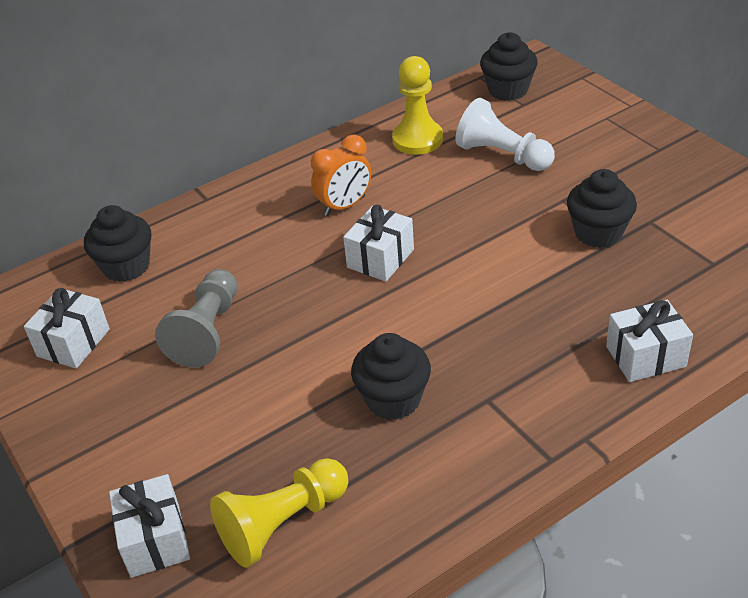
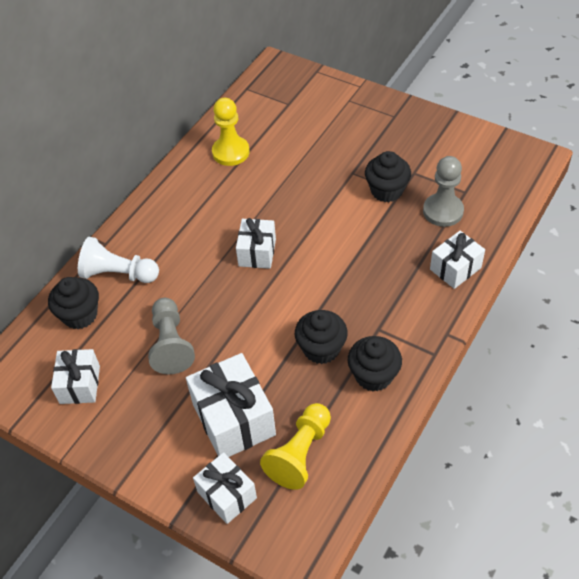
camera: 25 degrees left, 10 degrees up
(225, 447) = (234, 419): none -> white gift
(344, 206) = (209, 220): orange clock -> none
(502, 155) = (296, 149): white pawn -> white pawn (118, 274)
(508, 90) = (272, 95): black cupcake -> black cupcake (373, 375)
(666, 279) = (443, 211): none -> grey pawn

